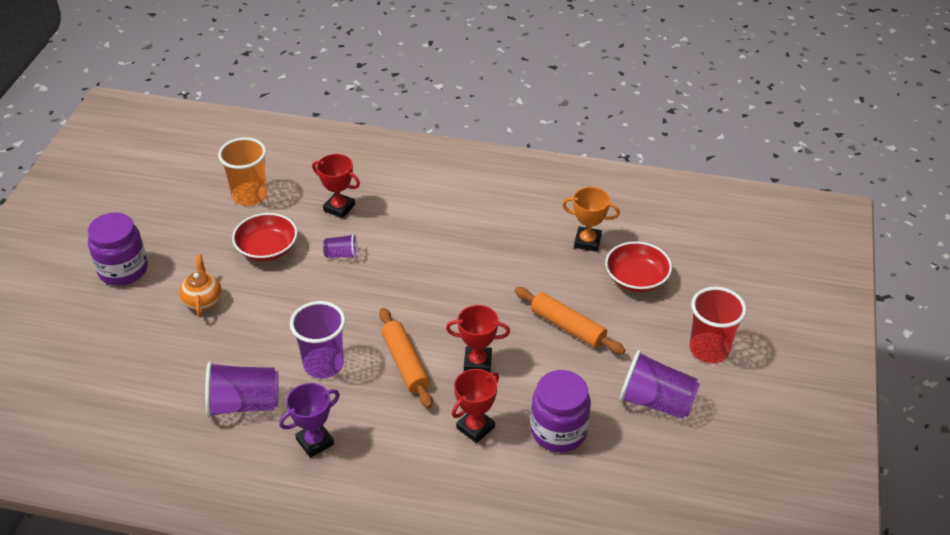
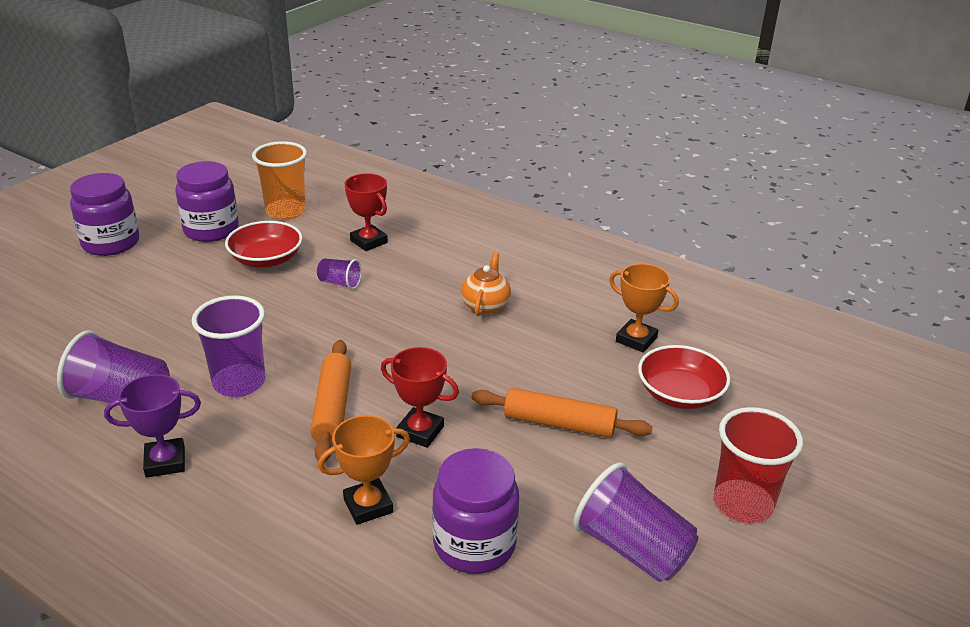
camera: 20 degrees right, 10 degrees down
(200, 232) = (211, 230): none -> purple jar
(203, 300) = (163, 288): orange teapot -> orange teapot (486, 305)
(475, 427) = (368, 505): red trophy -> orange trophy
(567, 327) = (559, 423): orange rolling pin -> orange rolling pin turned 45 degrees counterclockwise

